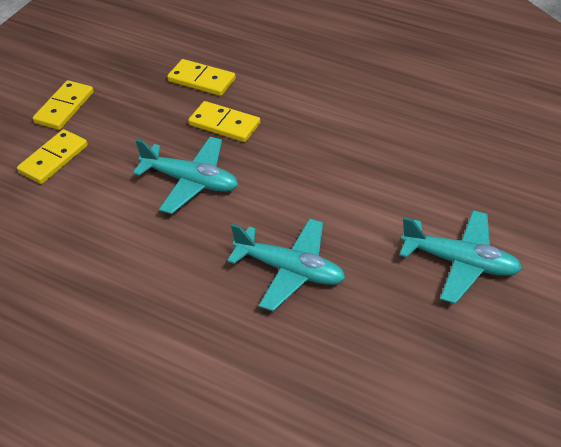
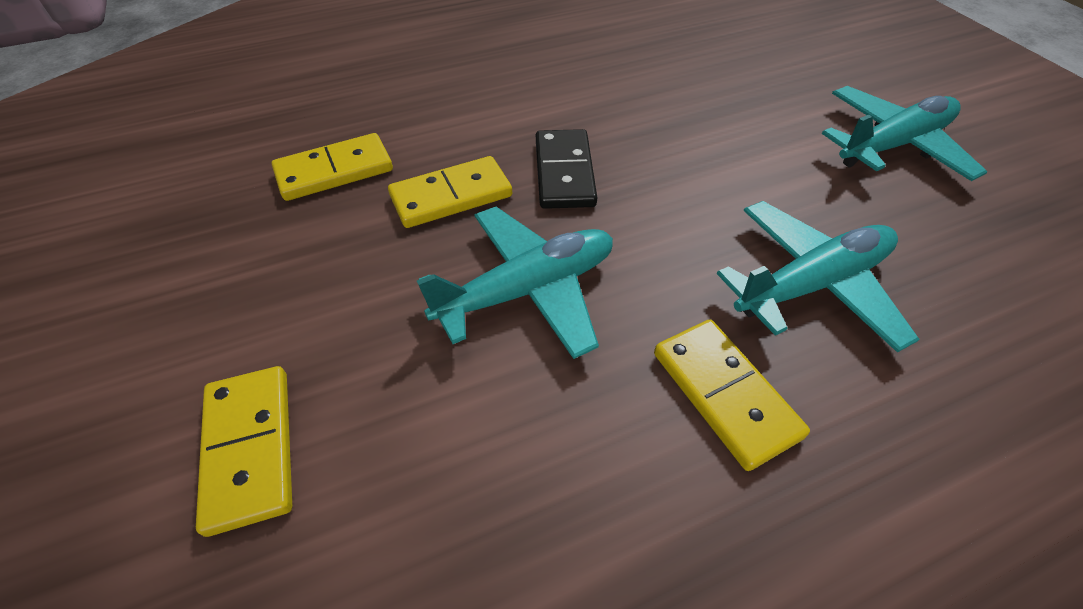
camera: 55 degrees left, 5 degrees up
(64, 107) = (147, 354): yellow domino -> yellow domino (725, 394)
(282, 149) = (564, 172): none -> black domino

